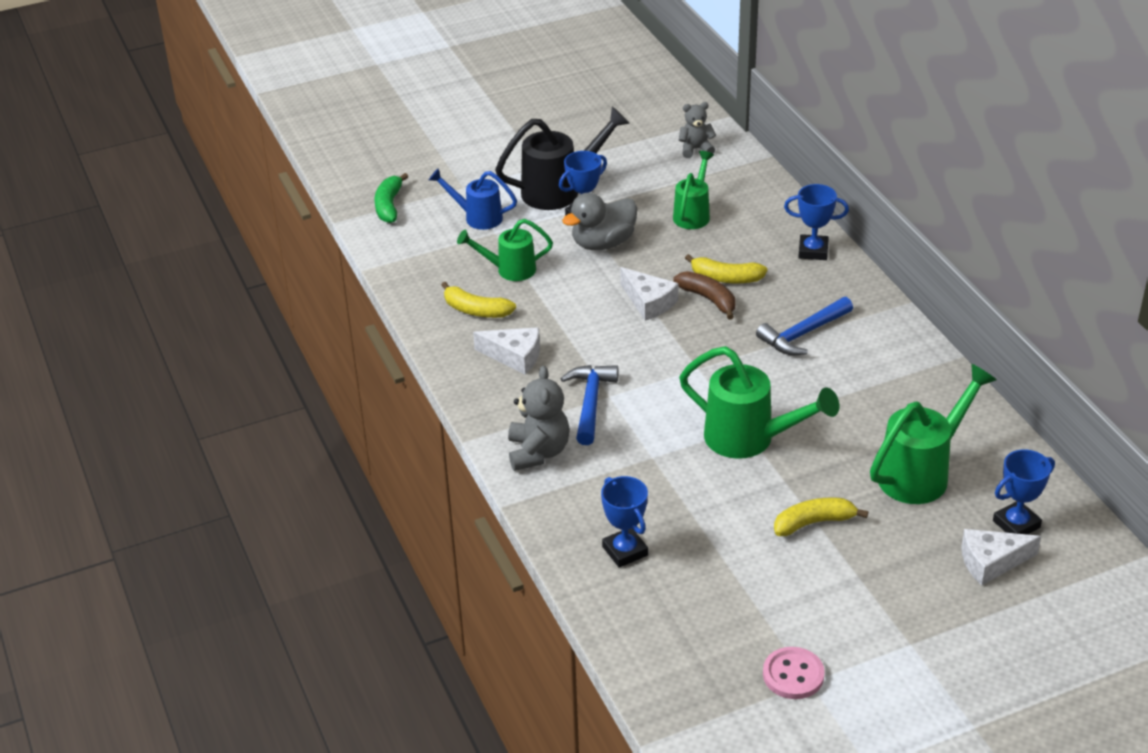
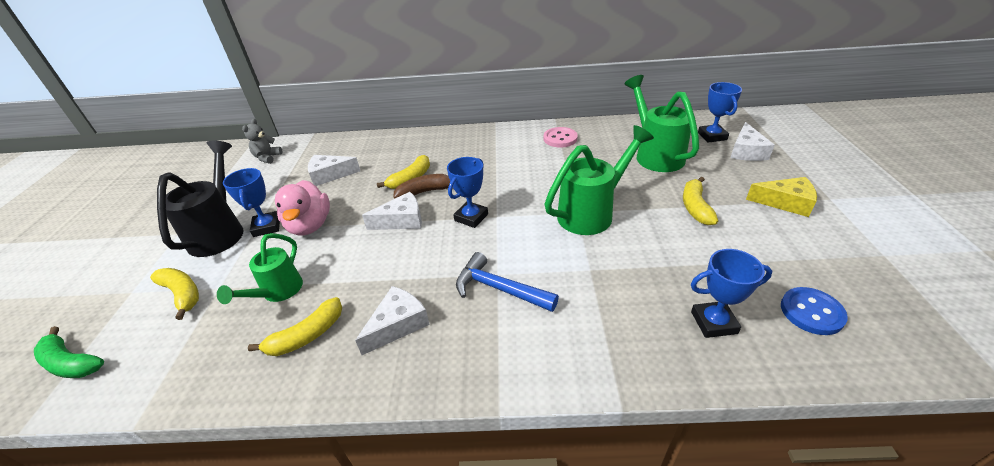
camera: 65 degrees left, 0 degrees up
(477, 217) = (182, 294): blue watering can -> yellow banana
(538, 452) = (548, 348): grey teddy bear -> none
(603, 243) = (310, 225): grey duck -> pink duck
(677, 618) = (811, 312): none -> blue button
(693, 214) = (330, 175): green watering can -> white cheese
(793, 675) = (878, 261): pink button -> pink button (560, 138)
(803, 334) = (494, 163): blue hammer -> none
(813, 251) = (418, 141): blue trophy -> blue trophy (471, 217)
(873, 601) = (785, 202): none -> yellow cheese

